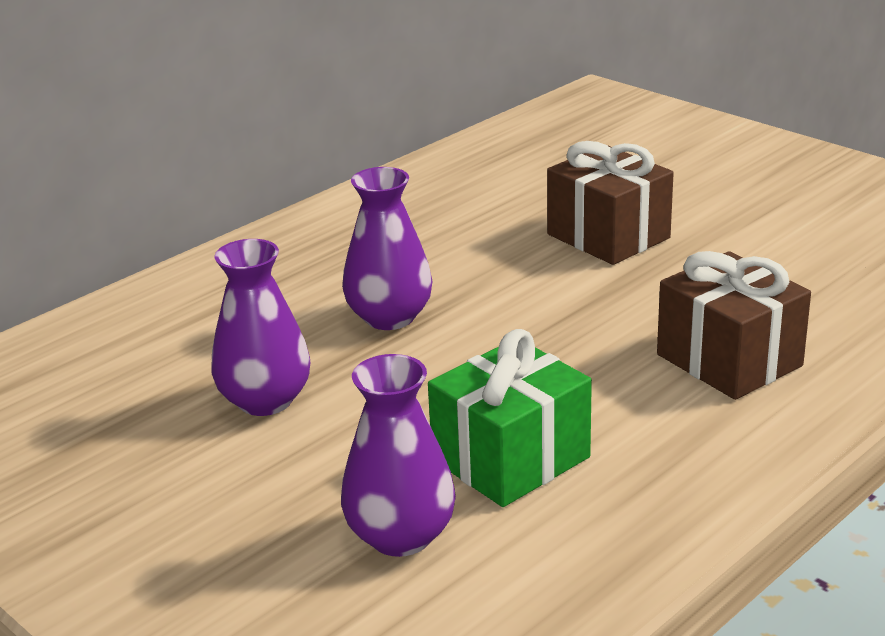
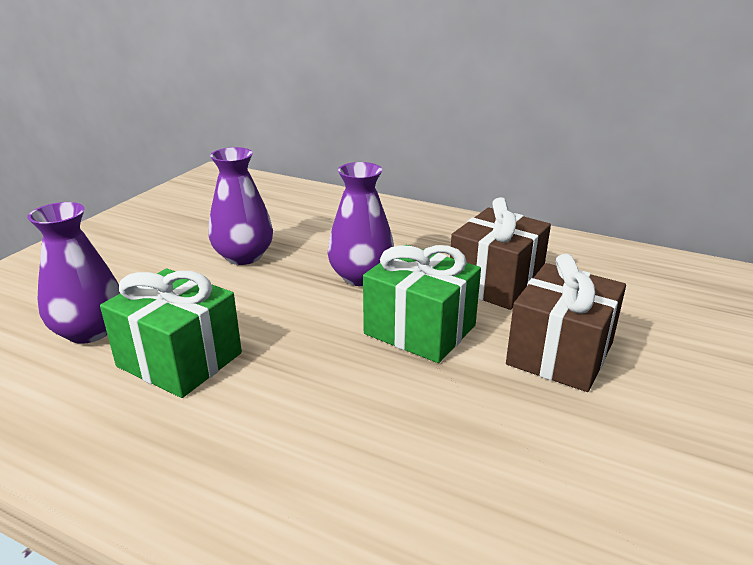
camera: 70 degrees right, 0 degrees up
(529, 298) = (420, 329): none -> green gift
(729, 360) = (360, 466): brown gift -> brown gift (496, 283)

